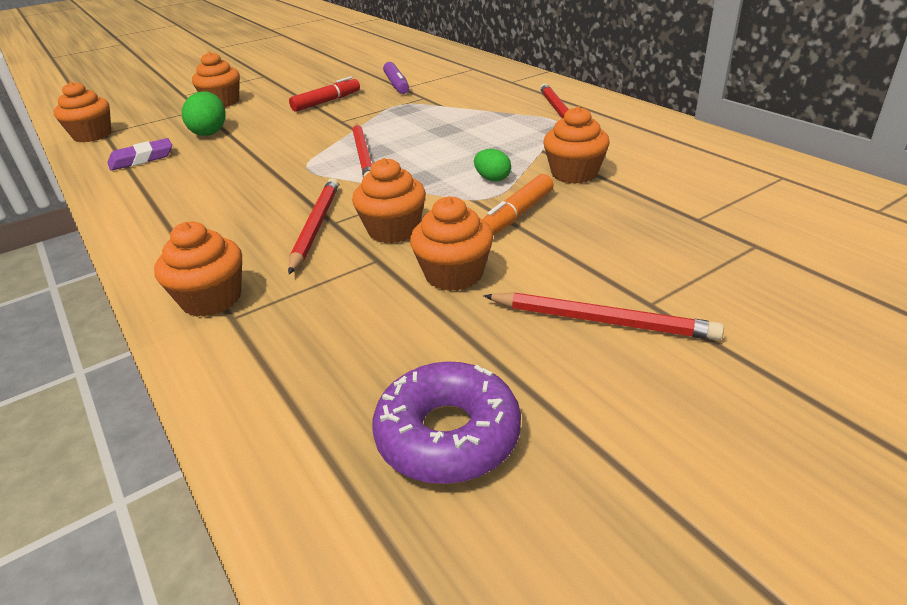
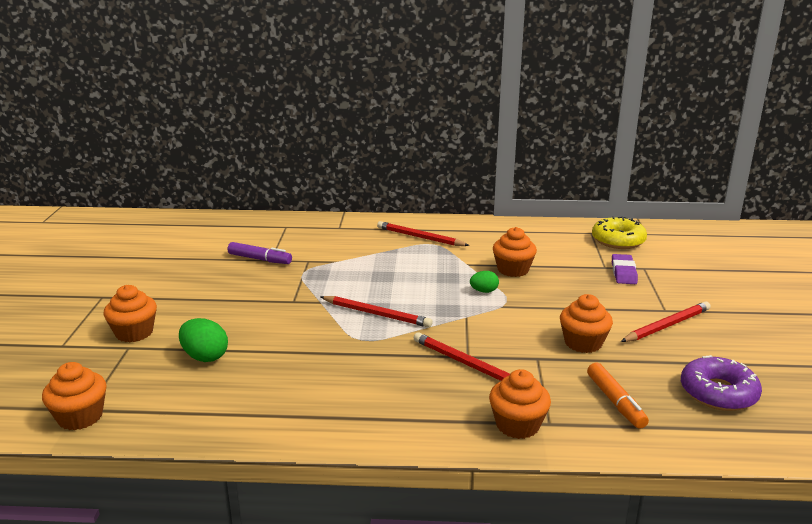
camera: 55 degrees left, 10 degrees down
(142, 159) = (207, 402): purple eraser -> purple eraser (623, 272)
(326, 102) = (238, 293): red marker -> none
(393, 230) = (507, 341): orange cupcake -> none
(517, 214) = (539, 302): orange marker -> orange marker (615, 401)
(802, 200) = (618, 240): none -> yellow donut

